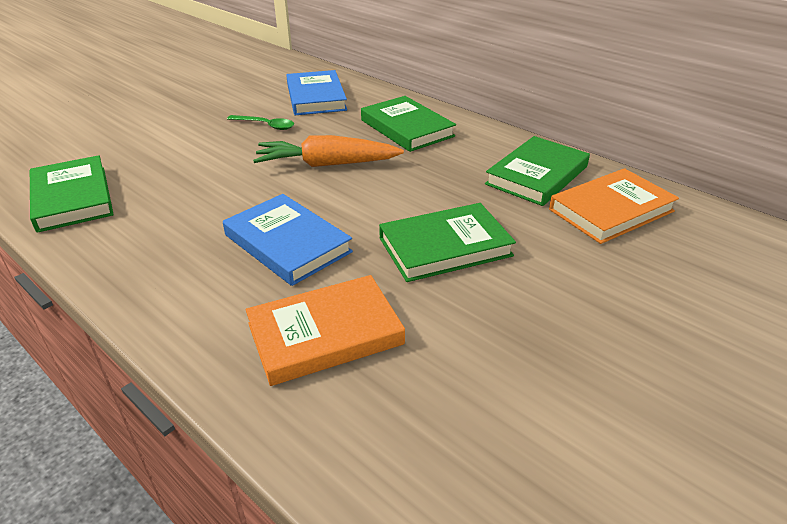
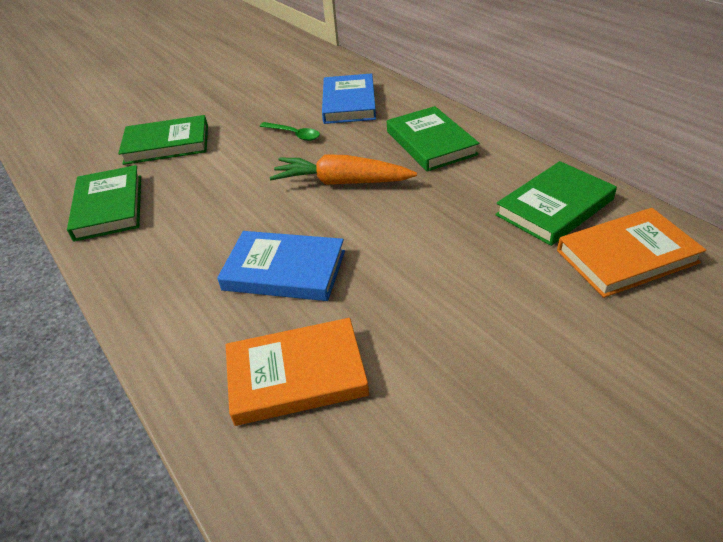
camera: 15 degrees right, 5 degrees up
(287, 243) = (284, 271): blue book -> blue book turned 45 degrees counterclockwise
(445, 247) = (435, 287): green book -> green book (167, 144)

